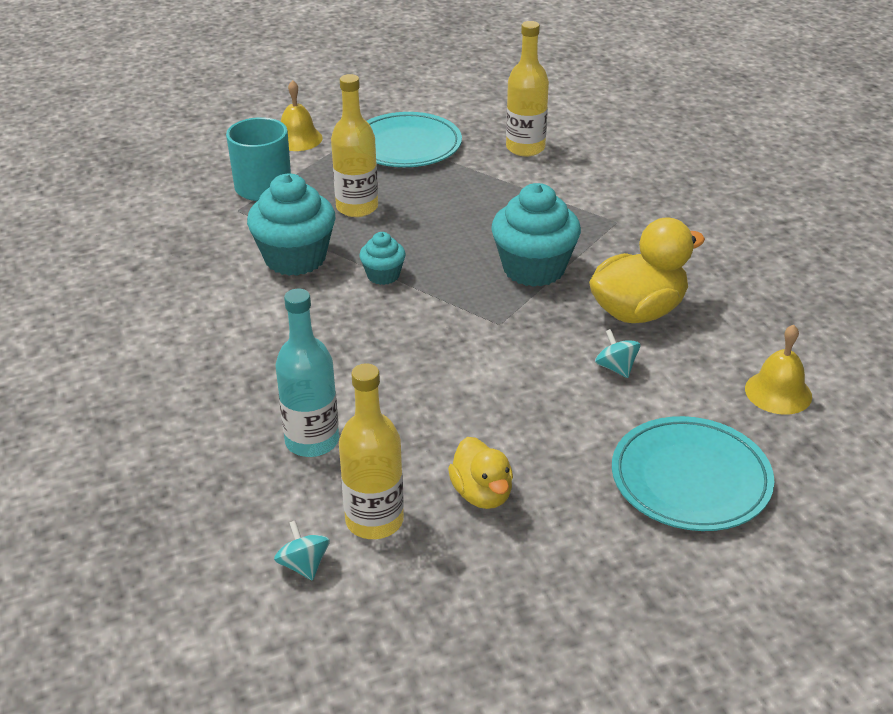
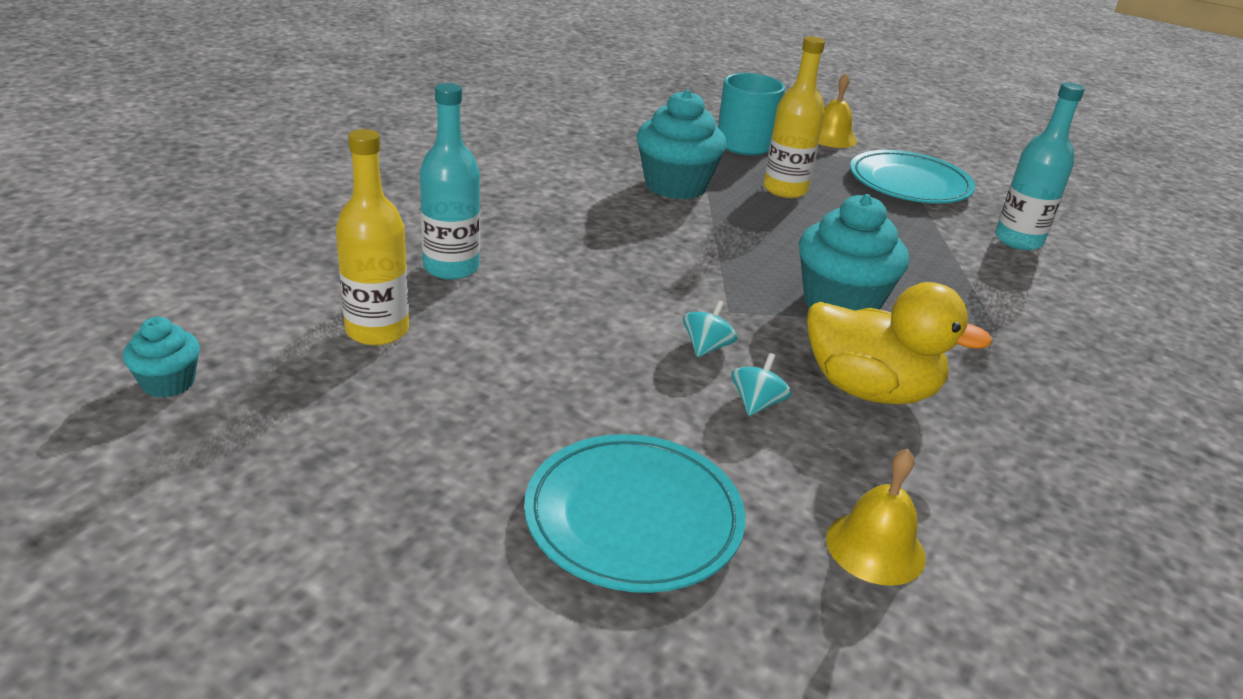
camera: 50 degrees right, 5 degrees down
(303, 565) = (290, 314): turquoise spinning top -> turquoise spinning top (706, 347)
(383, 275) = (712, 230): turquoise cupcake -> turquoise cupcake (168, 383)
(482, 494) = (468, 378): yellow duck -> none
(525, 148) = (1018, 240): yellow bottle -> turquoise bottle

